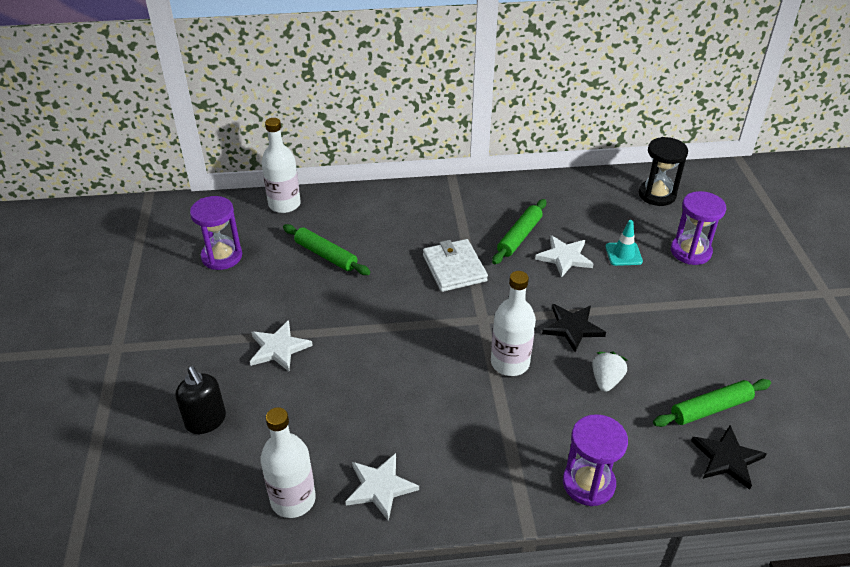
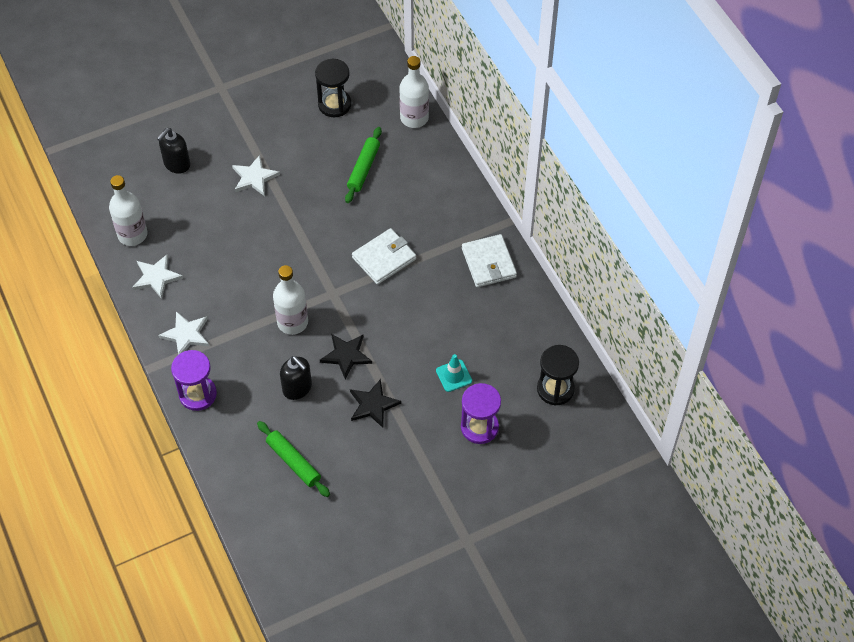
camera: 70 degrees right, 15 degrees up
(222, 256) = (334, 104): purple hourglass -> black hourglass
(495, 199) = (489, 263): none -> white wallet
(519, 236) = (444, 293): green rolling pin -> none
(564, 257) = (430, 332): white star -> white star (186, 335)
(606, 380) = (297, 388): white strawberry -> black soap dispenser
(727, 458) = (248, 477): black star -> black star (373, 405)

